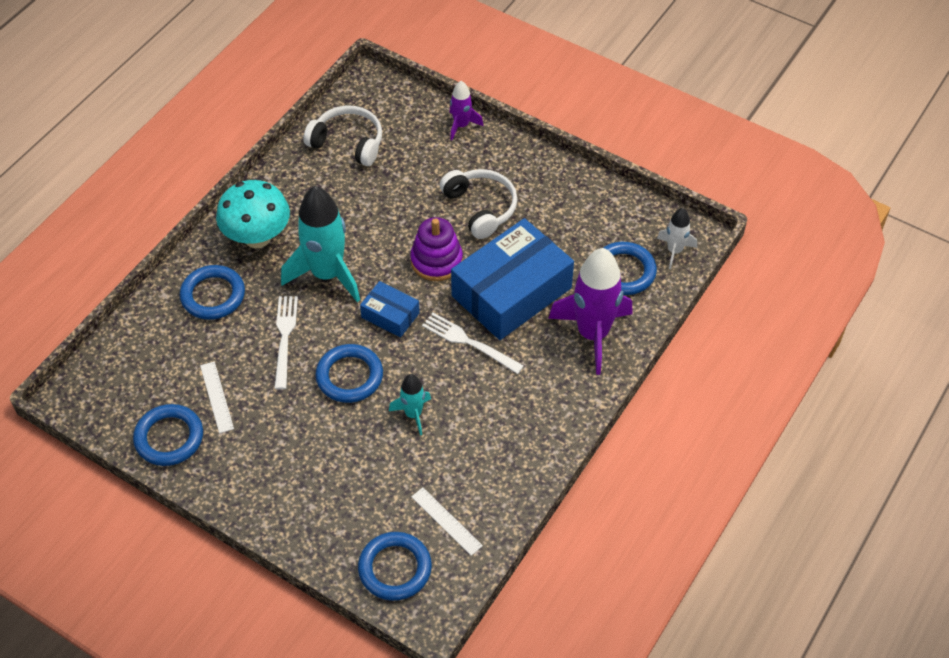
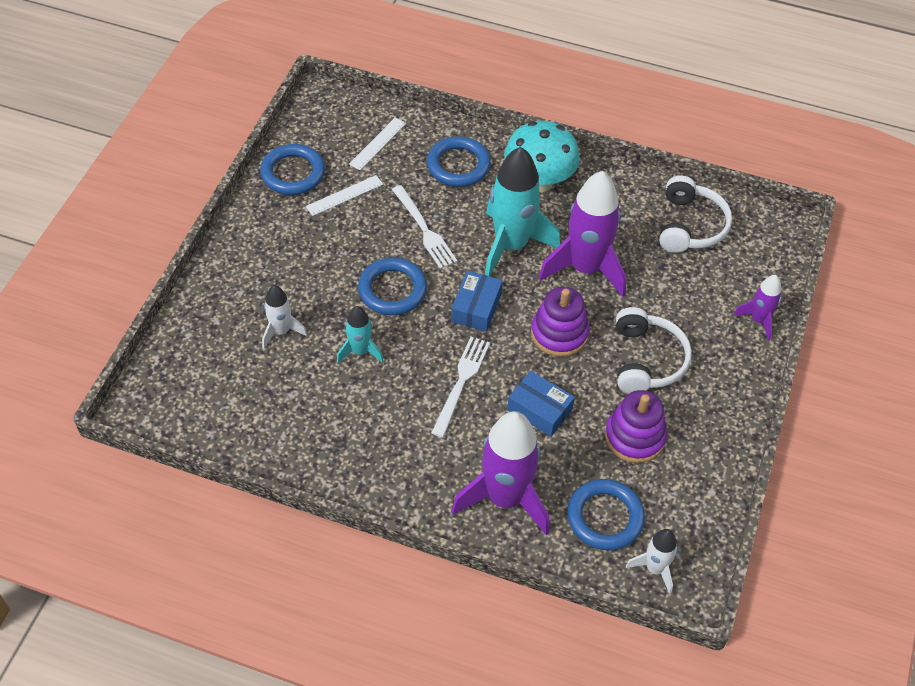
camera: 75 degrees right, 0 degrees up
(285, 338) = (424, 230): white fork -> white fork turned 75 degrees clockwise
(371, 226) = (585, 268): none -> purple rocket
(371, 476) = (281, 331): none -> white rocket
(395, 568) = (182, 371): blue ring -> none
(446, 521) = (241, 403): white ruler -> white ruler (377, 143)
(480, 208) = (646, 360): white headphones -> white headphones turned 45 degrees counterclockwise
(511, 292) = (539, 410): blue box -> blue box, size x0.48
(554, 234) = (634, 437): none -> purple stacking toy

